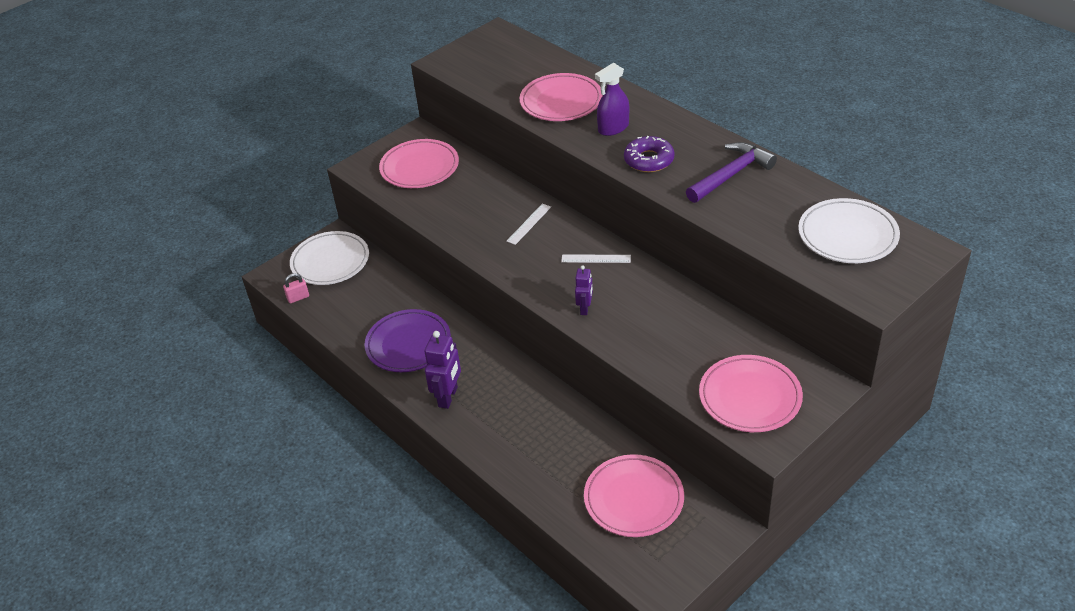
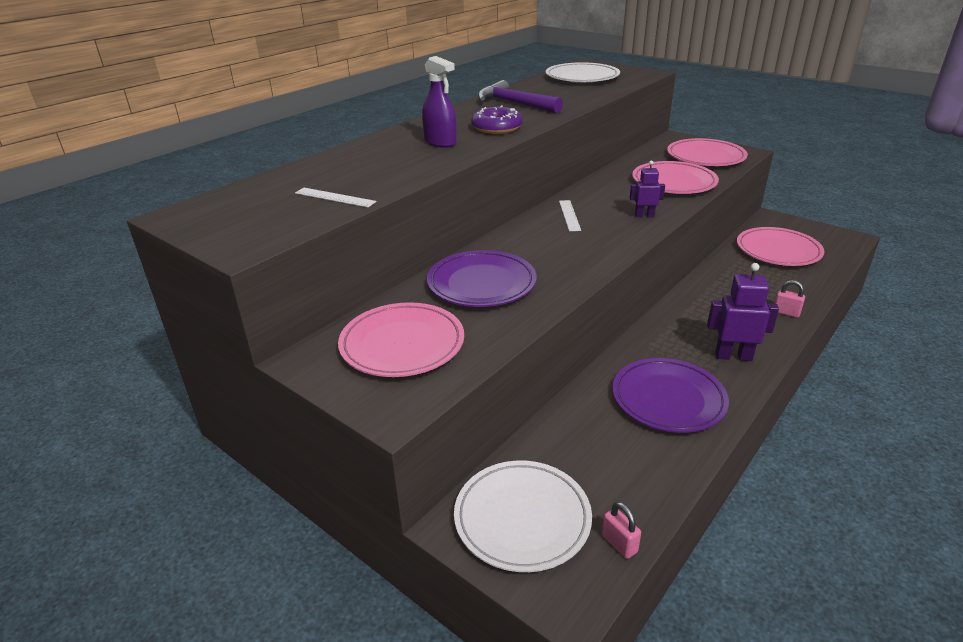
camera: 100 degrees left, 10 degrees down
(484, 201) = (481, 283): none -> purple plate
(504, 457) = (786, 312): none -> pink padlock
(529, 224) = (521, 252): white ruler -> white ruler (335, 197)
(561, 101) = (382, 167): pink plate -> pink plate (673, 182)

